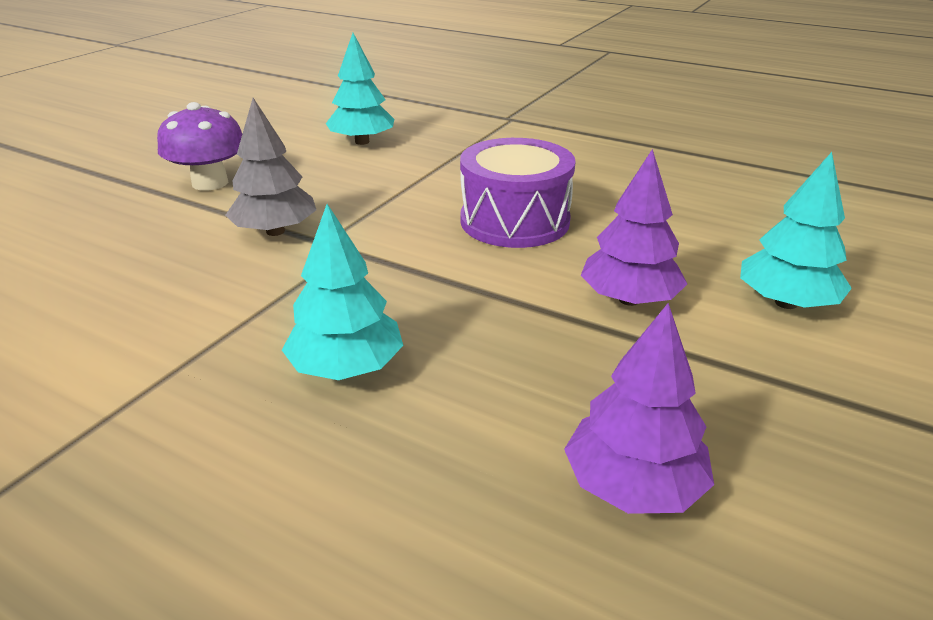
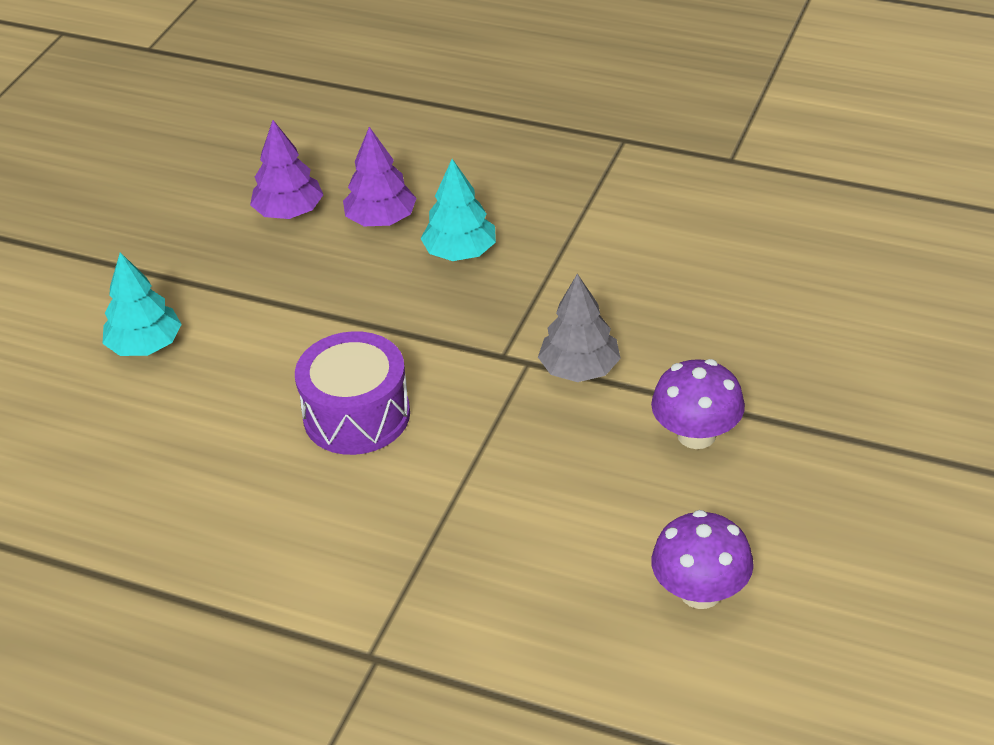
camera: 175 degrees right, 10 degrees up
(283, 123) = (700, 592): none -> purple mushroom
(362, 142) = (565, 552): turquoise tree -> none
(629, 299) = (265, 333): purple tree -> purple tree (381, 220)

